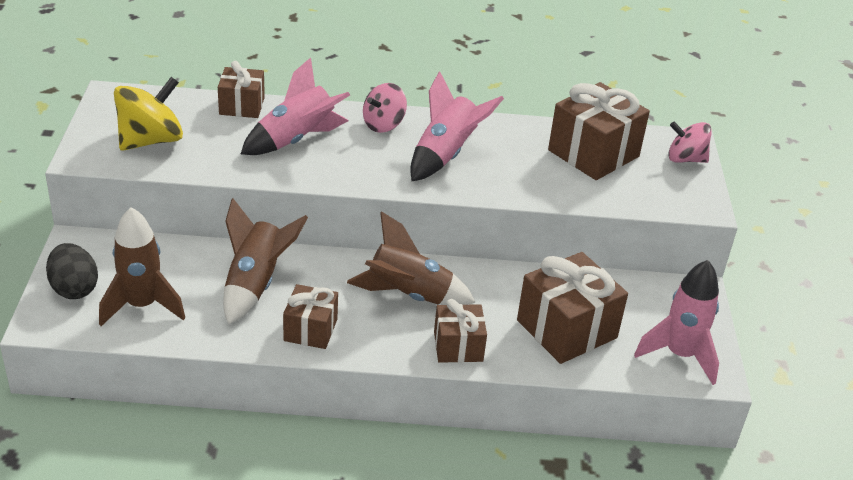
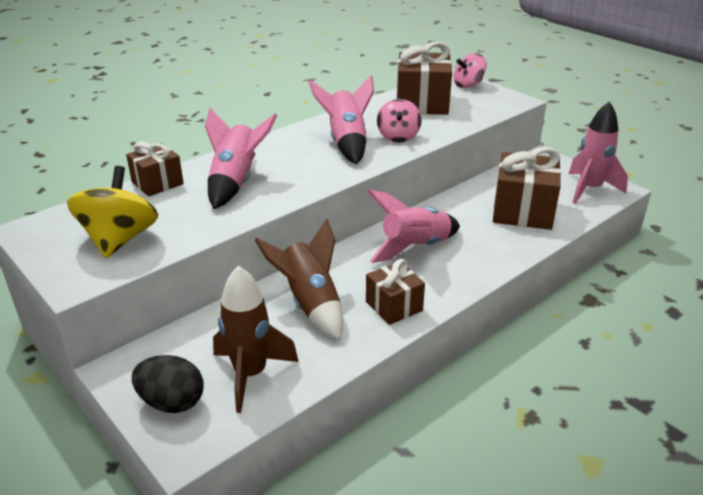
camera: 40 degrees left, 5 degrees down
(383, 124) = (278, 146): pink spinning top -> pink spinning top (398, 136)
(408, 295) = (415, 247): brown rocket -> pink rocket
(458, 346) = (490, 256): brown gift -> none

